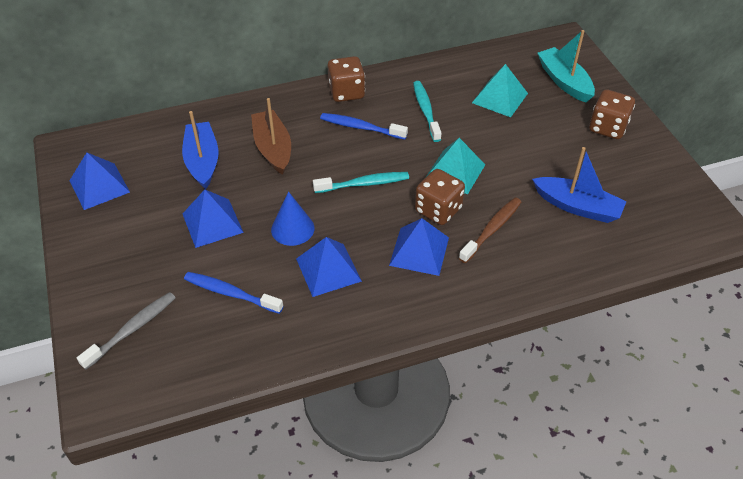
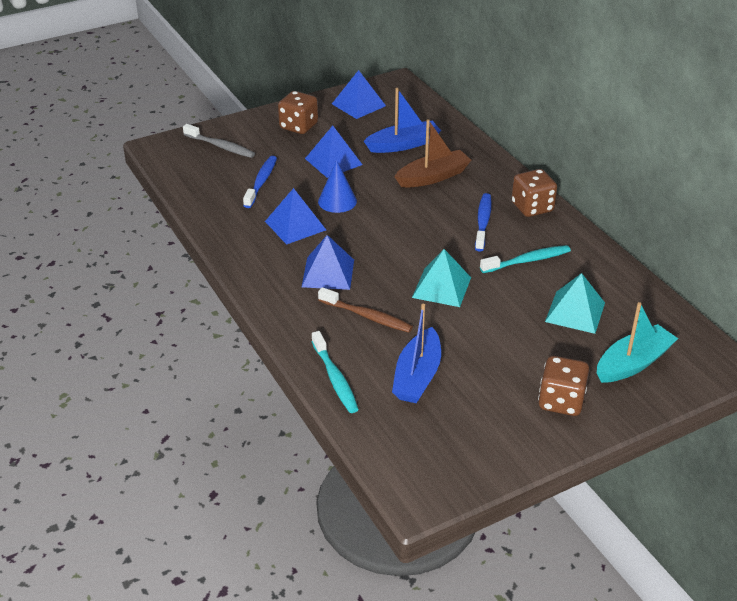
camera: 80 degrees right, 10 degrees down
(364, 184) = (404, 233): turquoise toothbrush -> turquoise toothbrush (335, 378)
(438, 210) = (384, 280): brown dice -> brown dice (298, 126)

